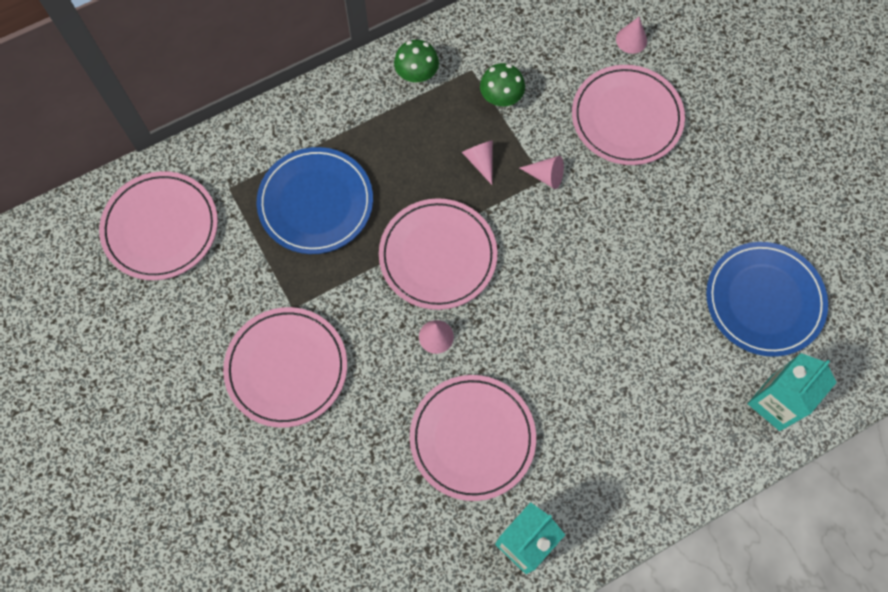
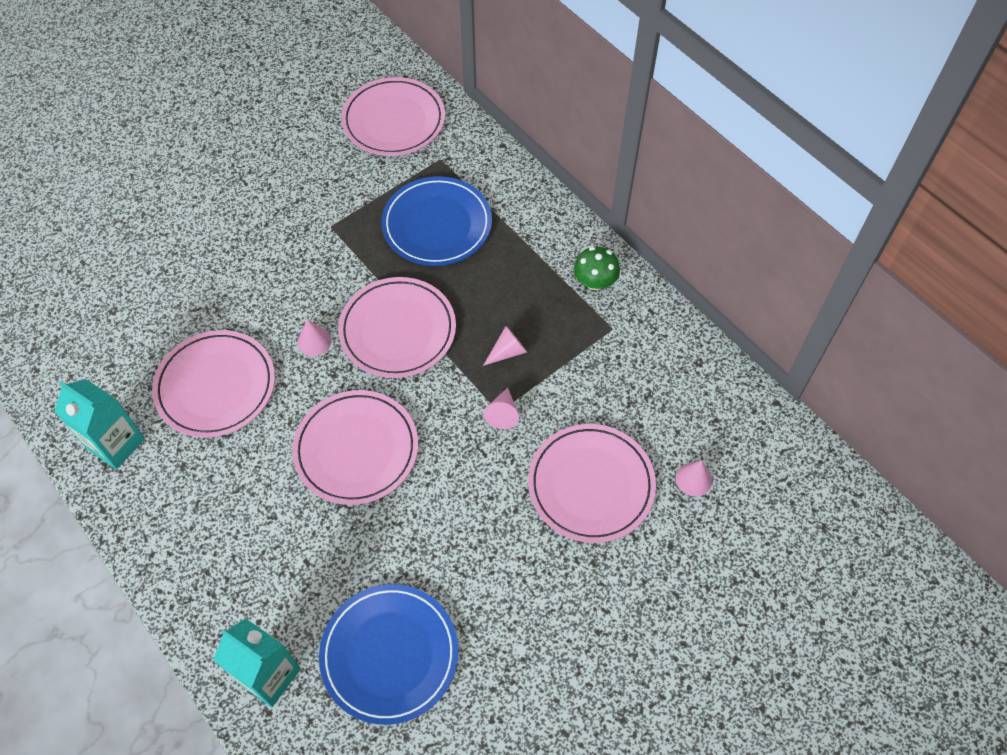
camera: 80 degrees right, 10 degrees down
(286, 368) = (273, 232): pink plate -> pink plate (356, 449)
(501, 97) = (586, 360): green mushroom -> none

